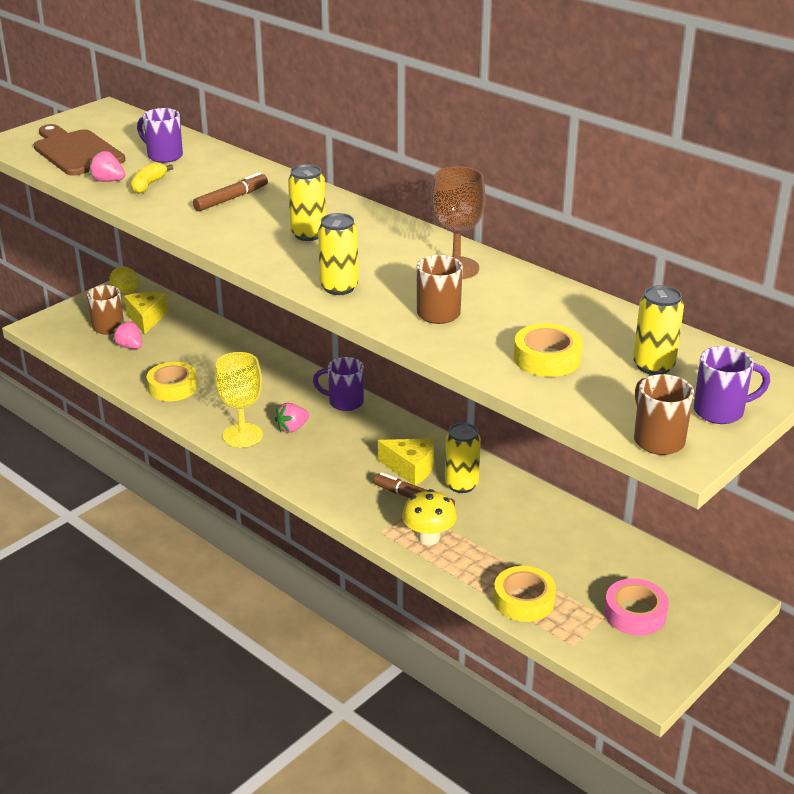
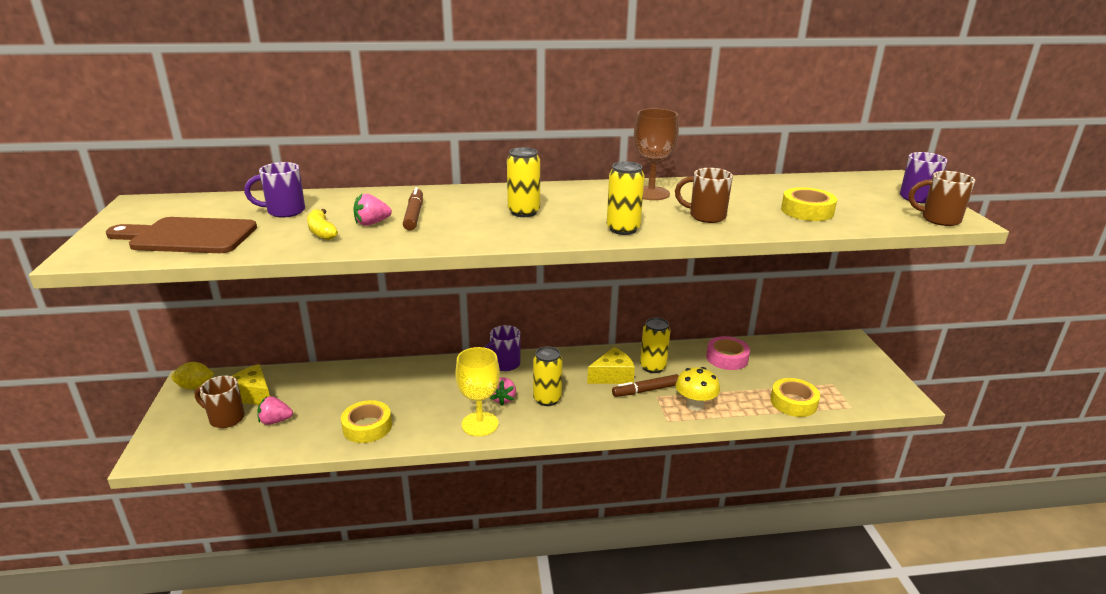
camera: 50 degrees left, 5 degrees down
(108, 181) = (276, 242): pink strawberry -> pink strawberry (372, 223)
(635, 613) = (838, 373): pink tape -> pink tape (727, 358)
(653, 366) = (846, 193): yellow can -> yellow can (547, 399)

